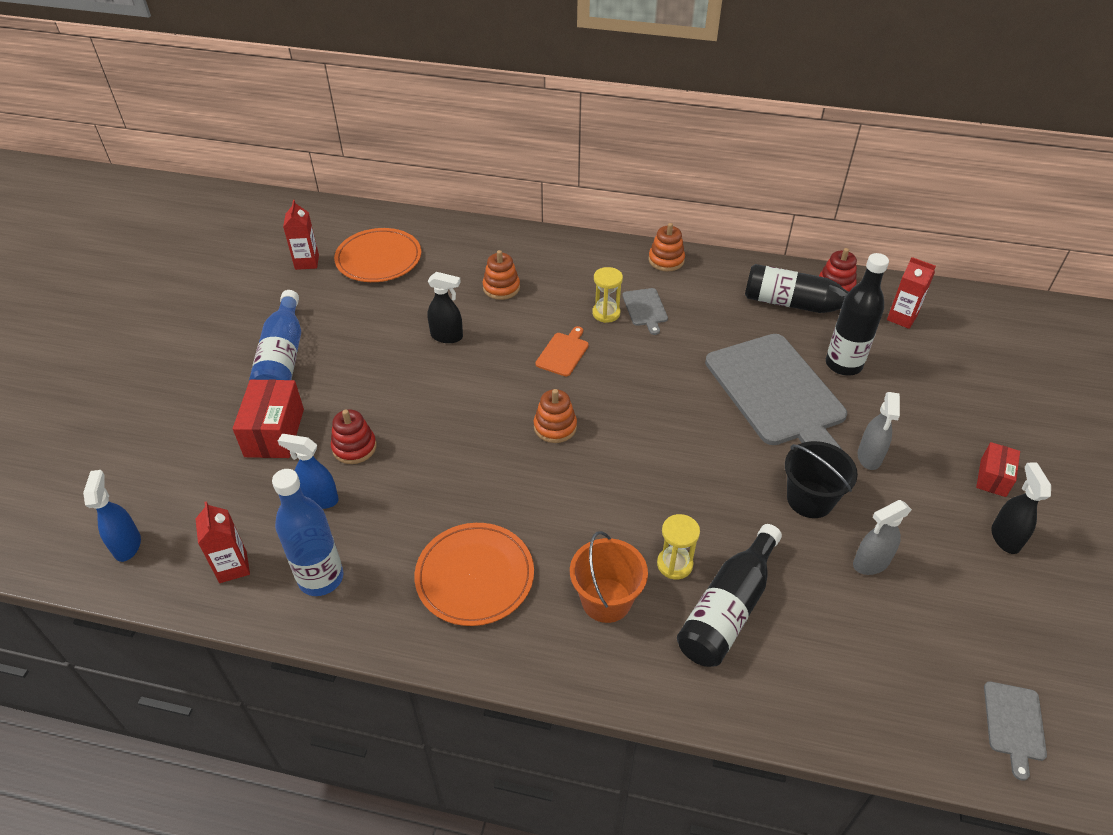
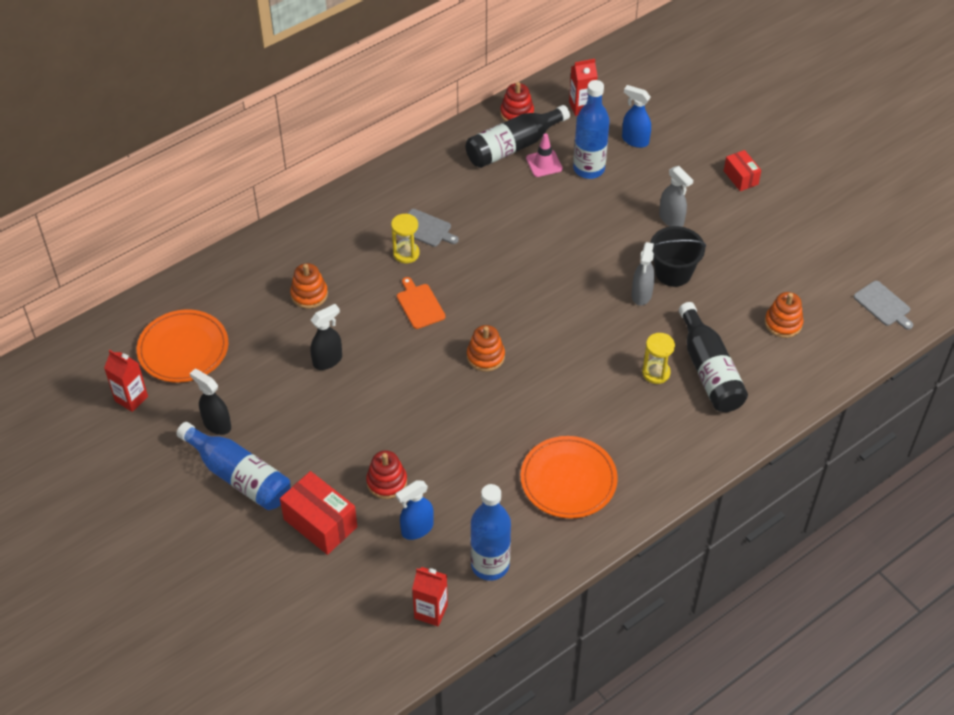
camera: 50 degrees left, 5 degrees up
(127, 545) = (346, 668): blue spray bottle -> blue spray bottle (634, 140)
(606, 600) = (649, 424): orange bucket -> none
(666, 260) = (388, 180): orange stacking toy -> orange stacking toy (783, 323)
(777, 393) = (577, 221): grey cutting board -> none
(808, 333) = (544, 163): none -> pink traffic cone
(843, 364) = (589, 169): black bottle -> blue bottle
(870, 563) = (741, 282): grey spray bottle -> grey spray bottle (641, 295)
(1005, 538) = (782, 209): black spray bottle -> black spray bottle (217, 424)

